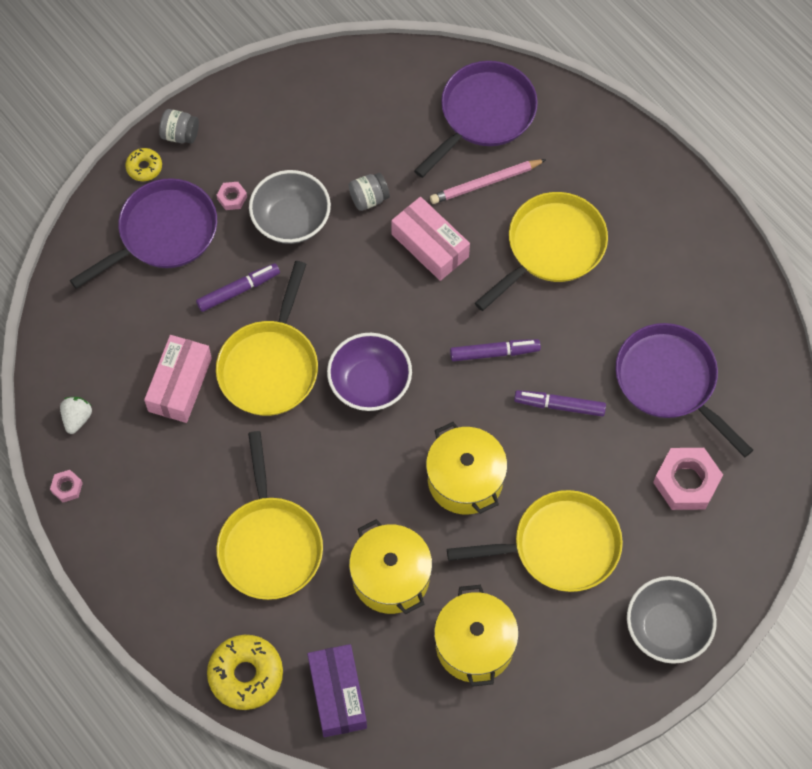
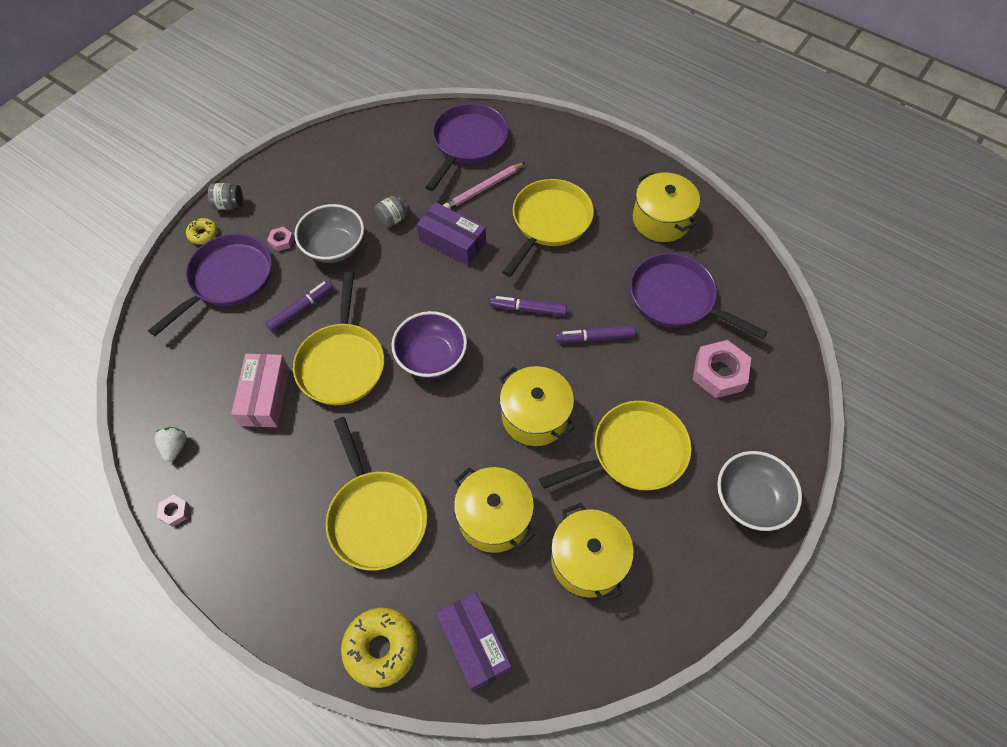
camera: 15 degrees left, 5 degrees down
(430, 245) = (452, 241): pink box -> purple box
(494, 353) = (528, 309): purple marker -> purple marker turned 150 degrees counterclockwise
(688, 276) = (661, 220): none -> yellow pot

